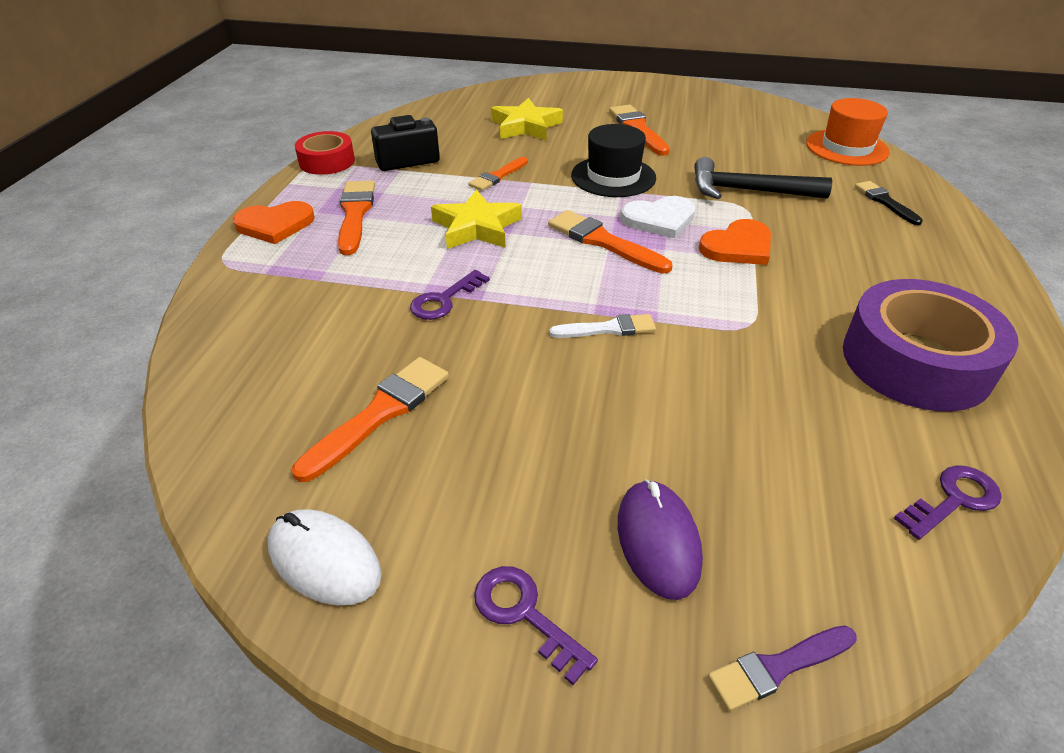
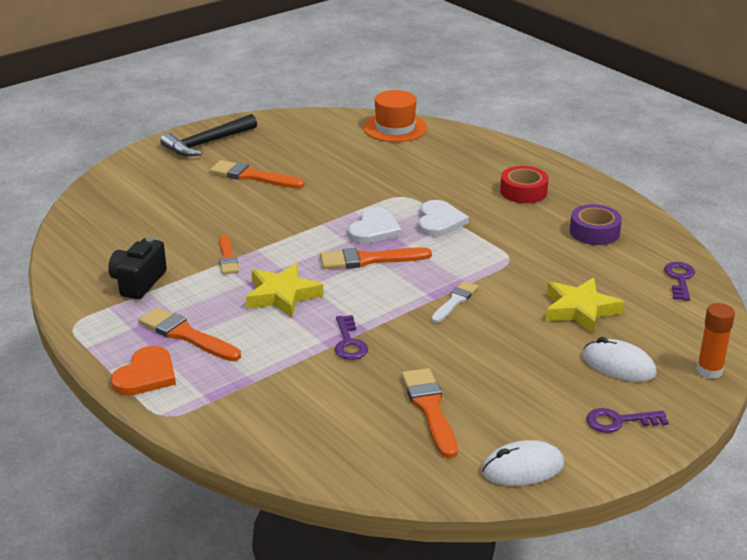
camera: 50 degrees left, 10 degrees down
(327, 161) = (79, 317): red tape -> red tape (523, 191)
(525, 126) = (172, 213): yellow star -> yellow star (580, 310)
(613, 177) = (300, 217): black hat -> none
(658, 541) = (618, 365): purple mouse -> white mouse
(738, 246) = (439, 221): orange heart -> white heart
(747, 191) = (389, 185): black hammer -> black hammer (206, 143)
(777, 667) = (709, 371): purple brush -> orange glue stick
(885, 202) = (465, 154): black brush -> none
(916, 361) = (594, 232): purple tape -> purple tape, size x0.57

